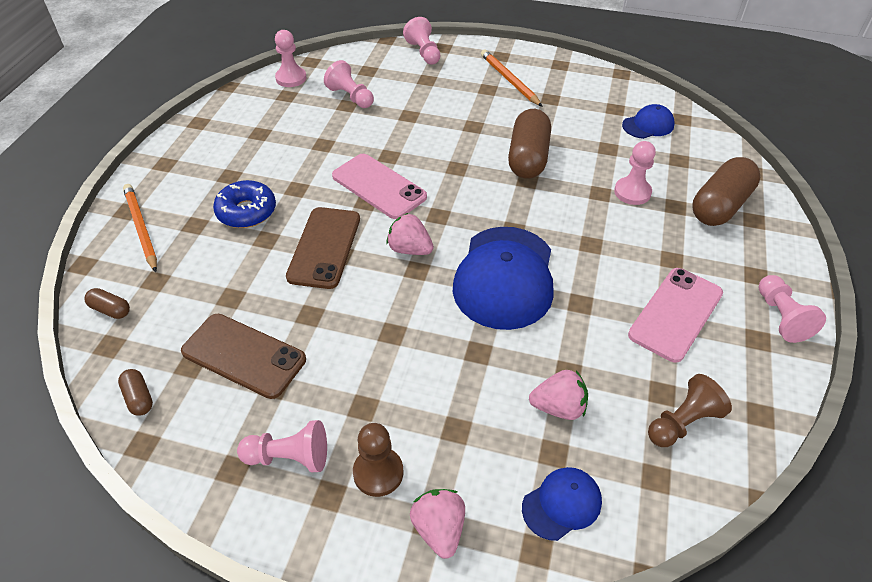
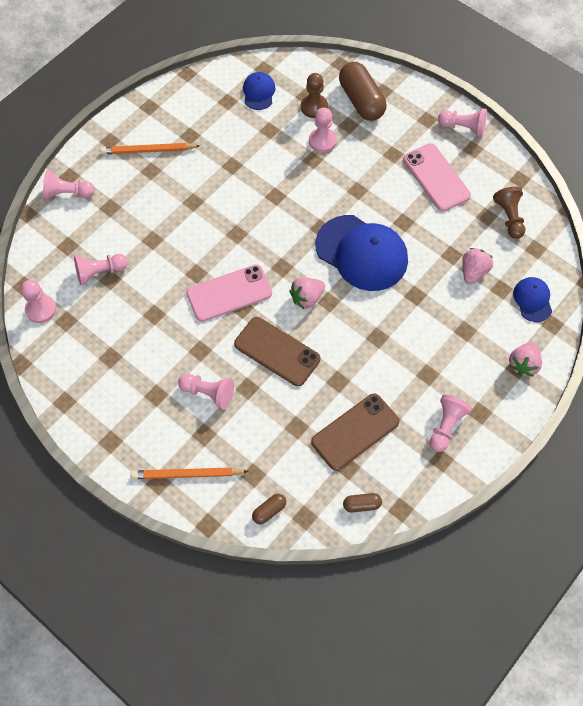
camera: 65 degrees left, 15 degrees up
(246, 211) = (208, 393): blue donut -> pink pawn
(378, 472) = (476, 382): brown pawn -> brown pawn (314, 107)
(439, 529) = (523, 364): pink strawberry -> pink strawberry turned 75 degrees counterclockwise
(528, 158) = (251, 184): brown capsule -> none

